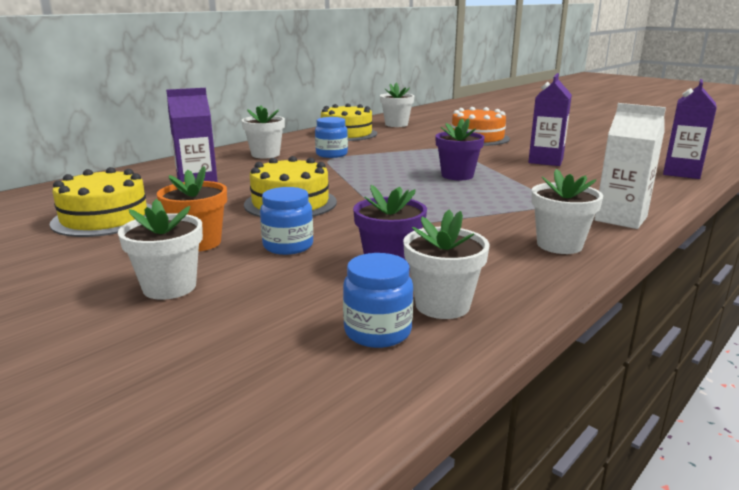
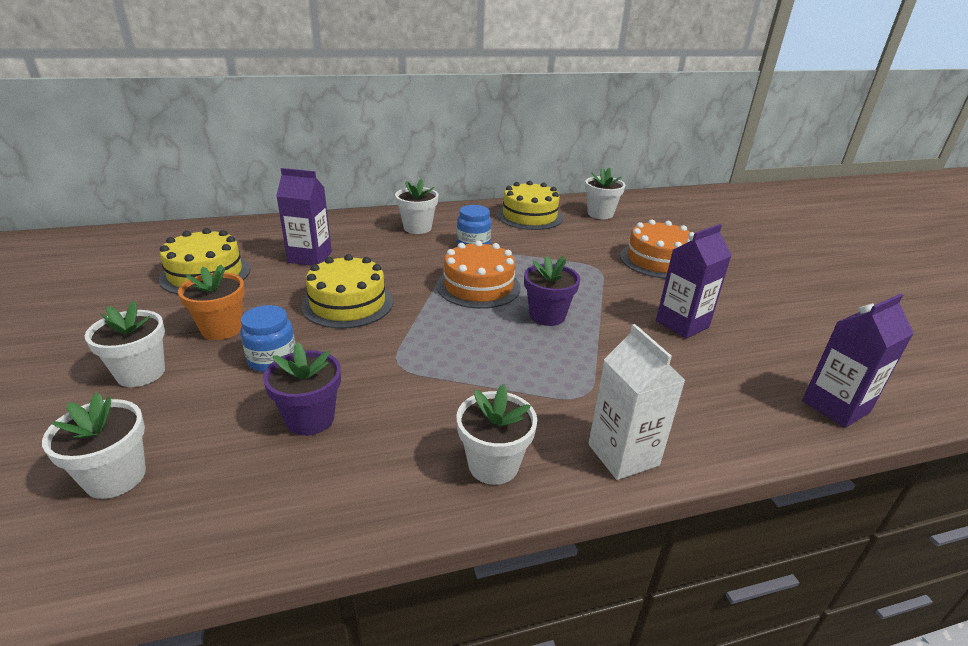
camera: 30 degrees right, 10 degrees up
(377, 332) = (189, 498): blue jar -> none
(379, 173) = (478, 286): none -> orange cake
(442, 305) = (275, 493): white flower pot -> white flower pot (115, 477)

